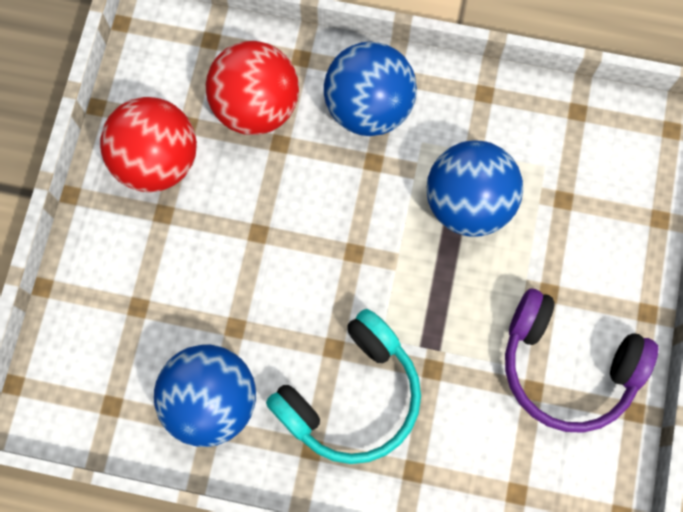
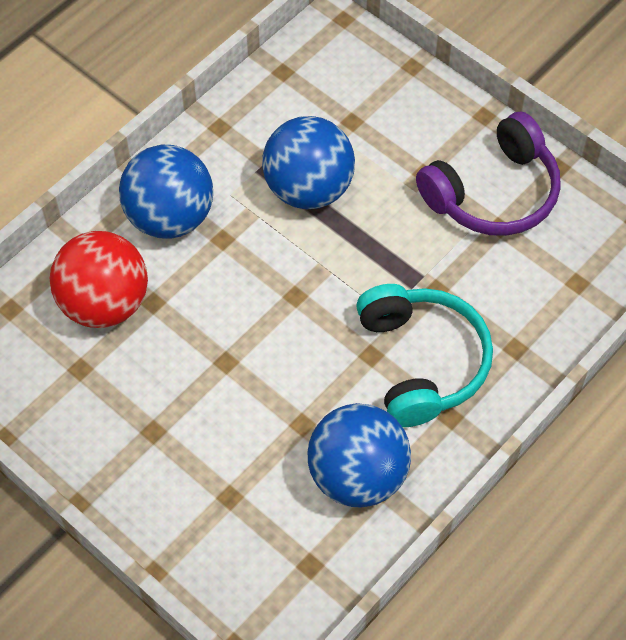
camera: 60 degrees left, 15 degrees down
(157, 161) = (98, 411): red ball -> none

